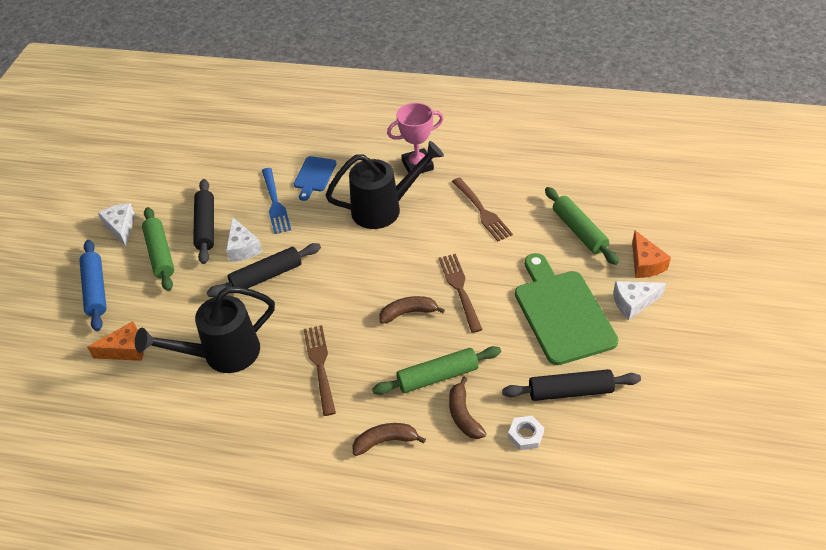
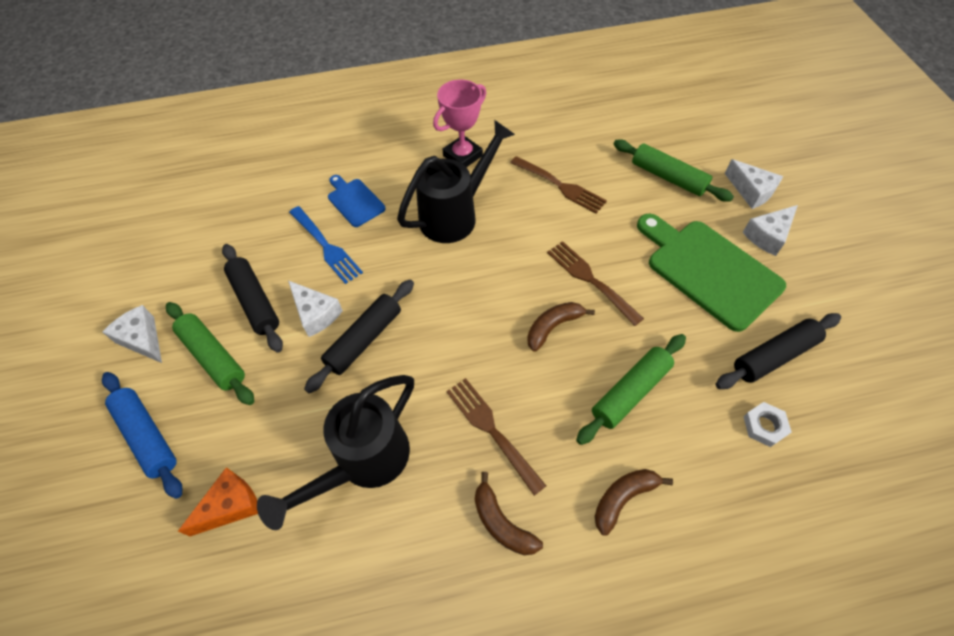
camera: 25 degrees left, 10 degrees up
(314, 176) = (354, 201): blue cutting board -> blue cutting board turned 150 degrees clockwise
(463, 415) = (686, 429): brown banana -> brown banana (501, 523)
(645, 264) = (751, 191): orange cheese -> white cheese

